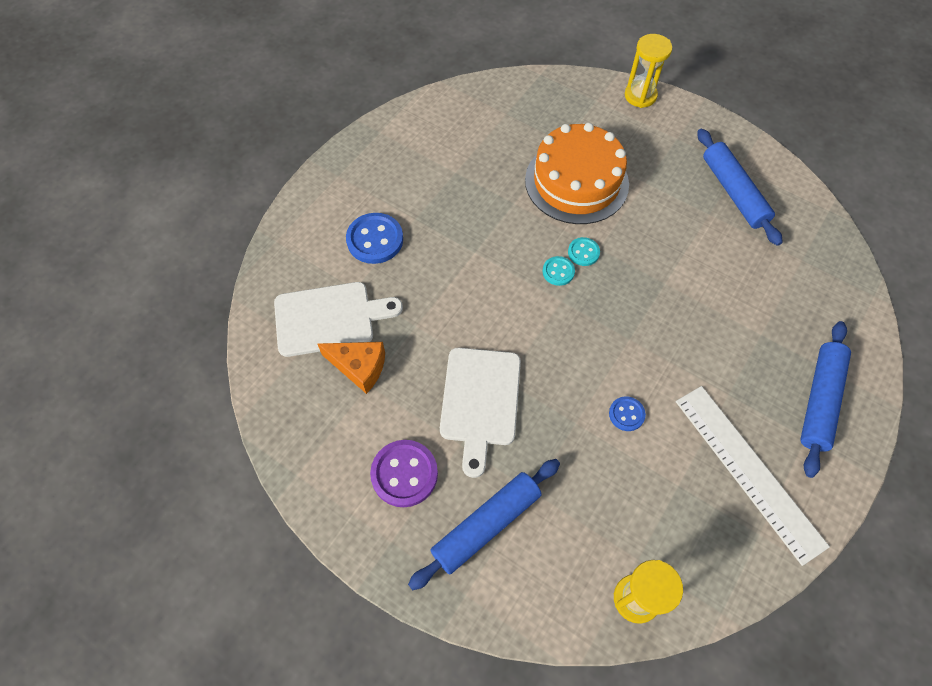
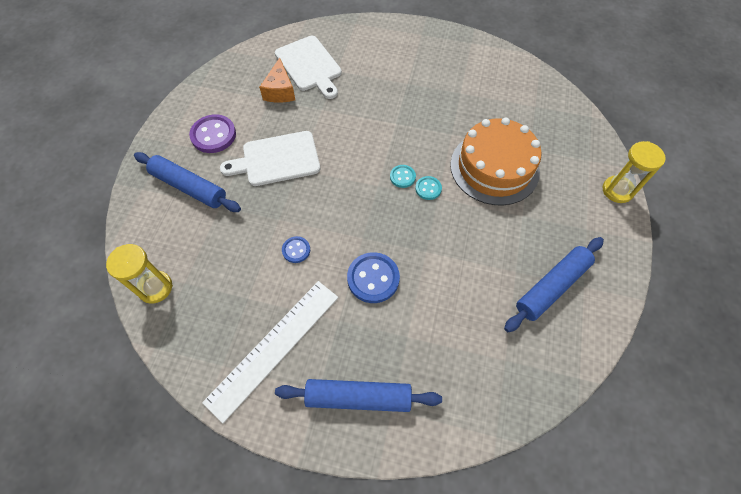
camera: 70 degrees right, 0 degrees up
(375, 240) = (379, 68): blue button -> blue button (373, 278)

